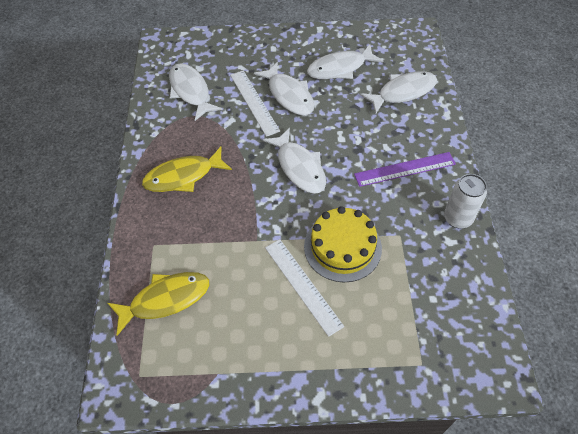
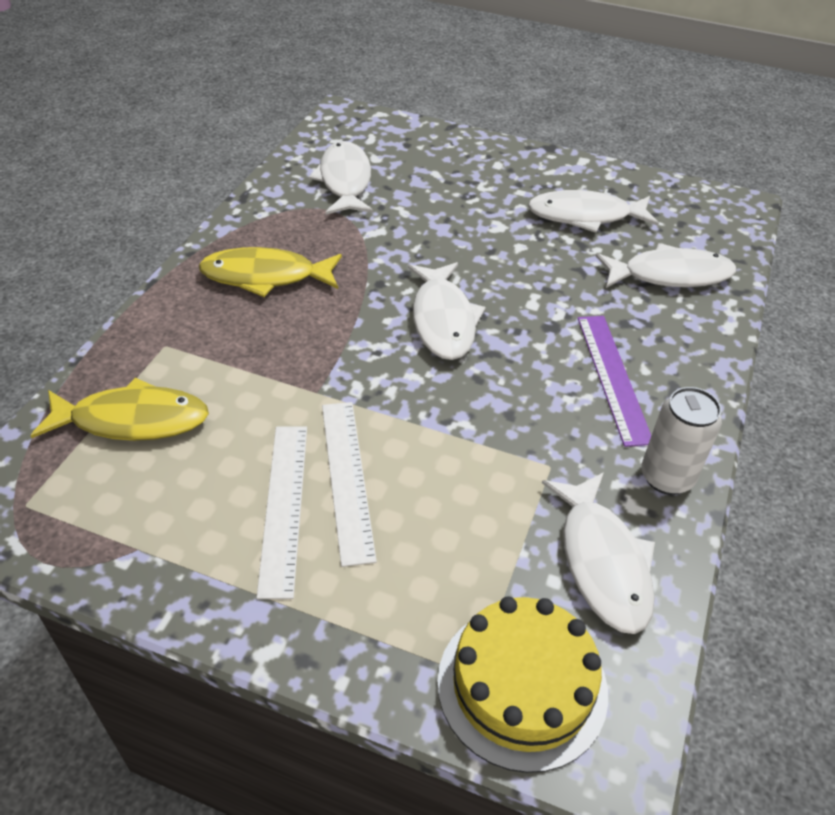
camera: 20 degrees right, 10 degrees down
(254, 102) = (427, 220): white ruler -> white ruler (283, 506)
(289, 95) = (485, 226): white fish -> white fish (602, 562)
(342, 247) = (444, 449): yellow cake -> yellow cake (522, 685)
(405, 169) = (613, 377): purple ruler -> purple ruler turned 75 degrees clockwise

